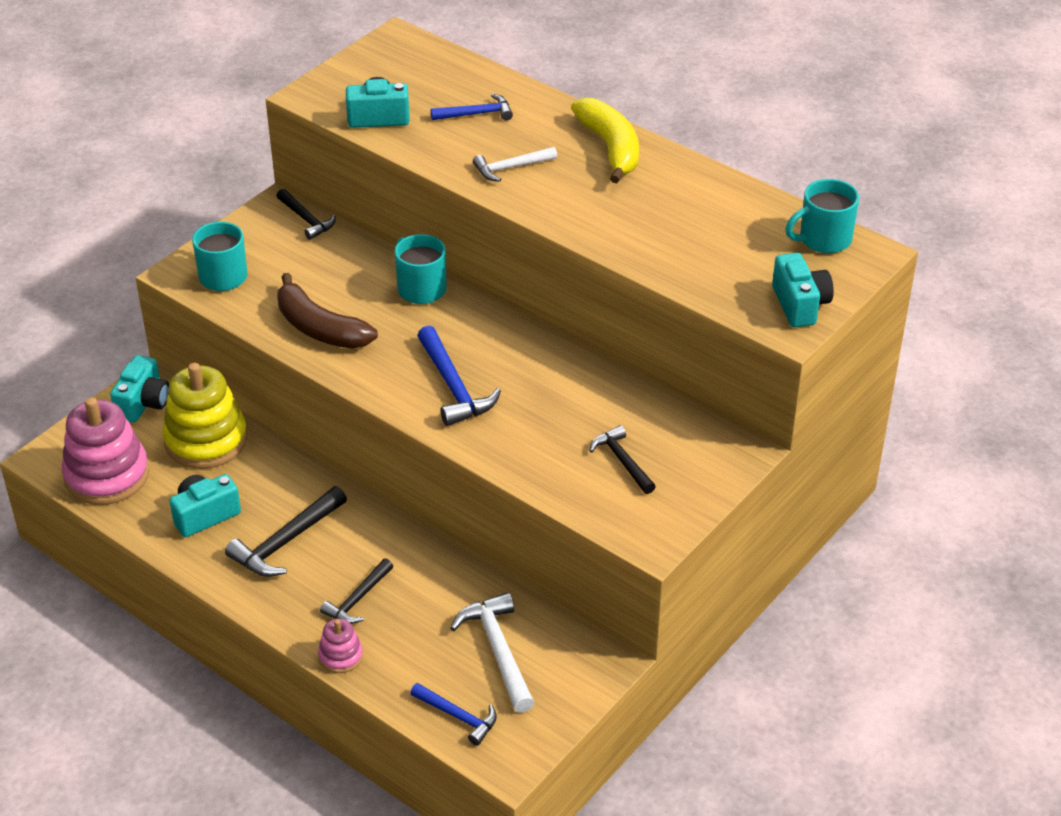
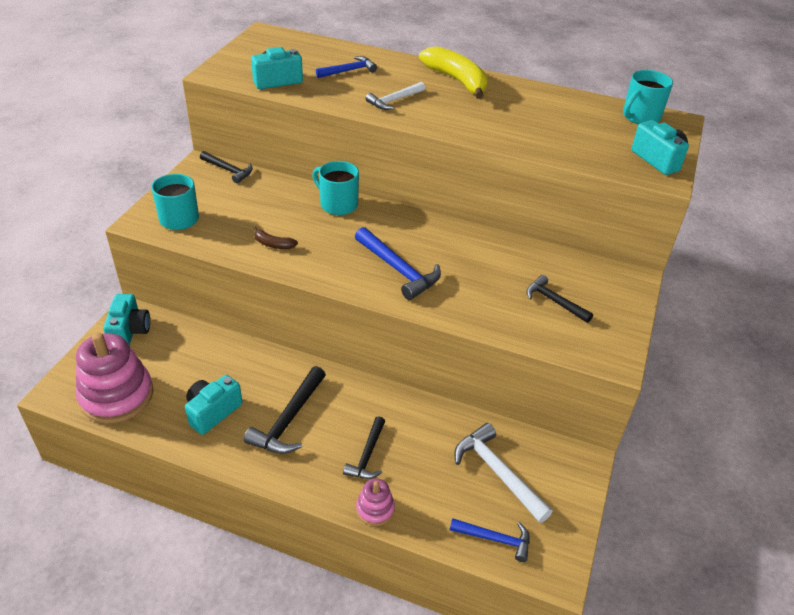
camera: 20 degrees left, 0 degrees up
(206, 440) = (191, 351): yellow stacking toy -> none
(320, 328) = (273, 244): brown banana -> brown banana, size x0.47

